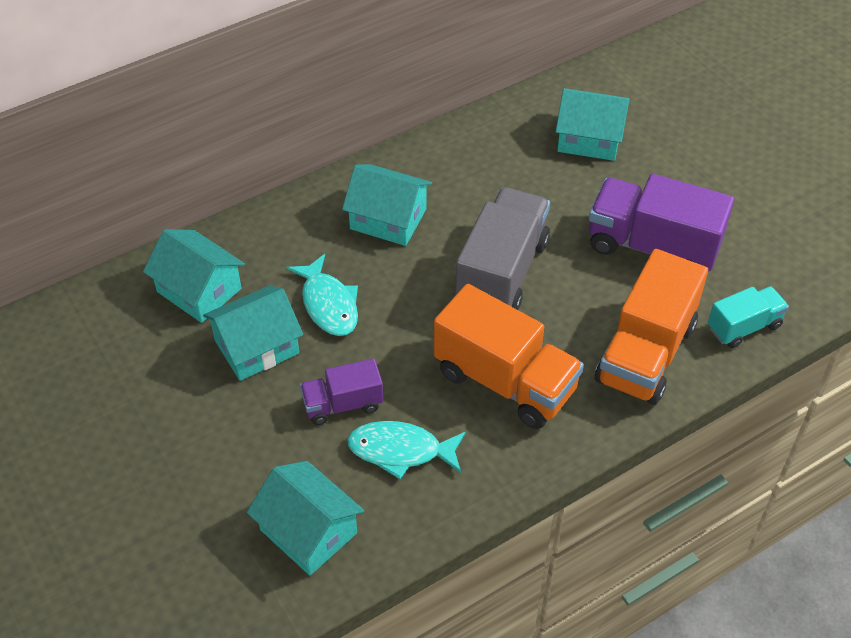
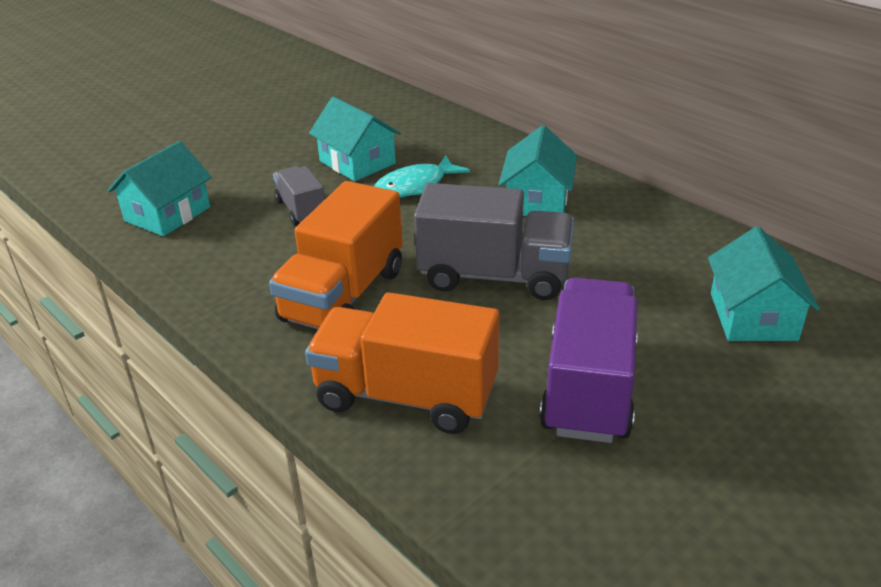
camera: 80 degrees right, 15 degrees down
(199, 290) = (411, 129): turquoise house -> none
(343, 404) = (301, 210): purple truck -> grey truck
(401, 451) = (251, 246): turquoise fish -> none
(744, 327) = (478, 489): turquoise truck -> none

